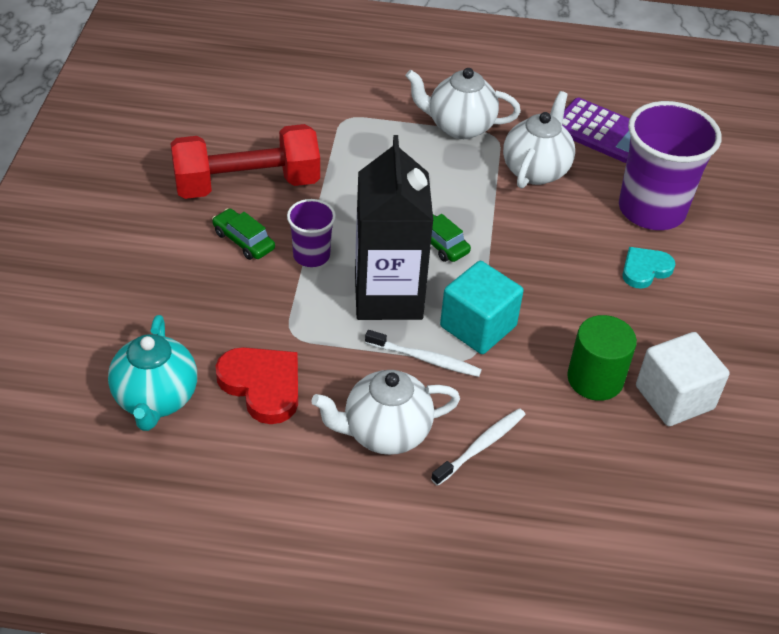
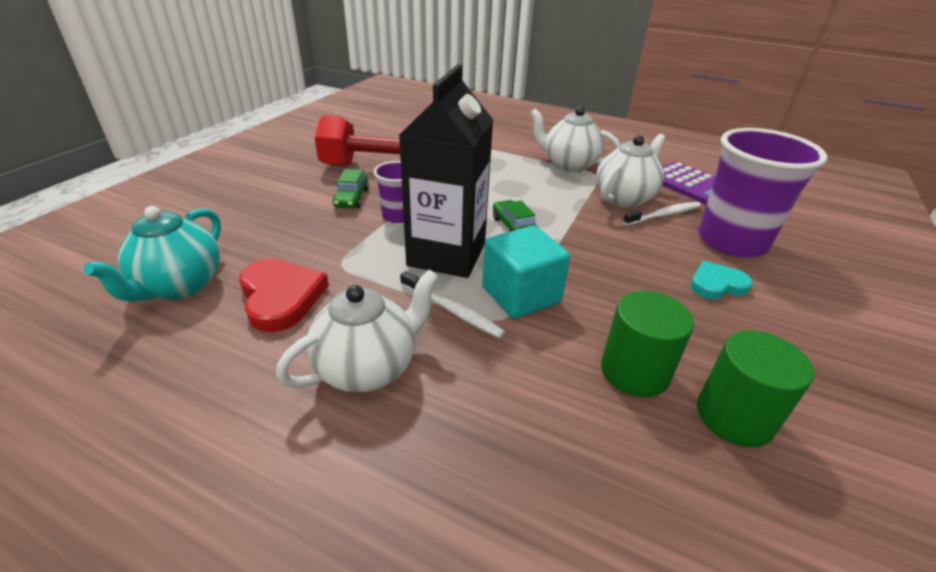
camera: 20 degrees right, 10 degrees down
(243, 241) = (351, 198): green car -> green car turned 150 degrees counterclockwise
(385, 432) = (368, 368): white teapot -> white teapot turned 135 degrees clockwise
(480, 446) = (467, 410): white toothbrush -> white toothbrush (663, 215)
(674, 397) = (734, 416): white cube -> green cylinder

